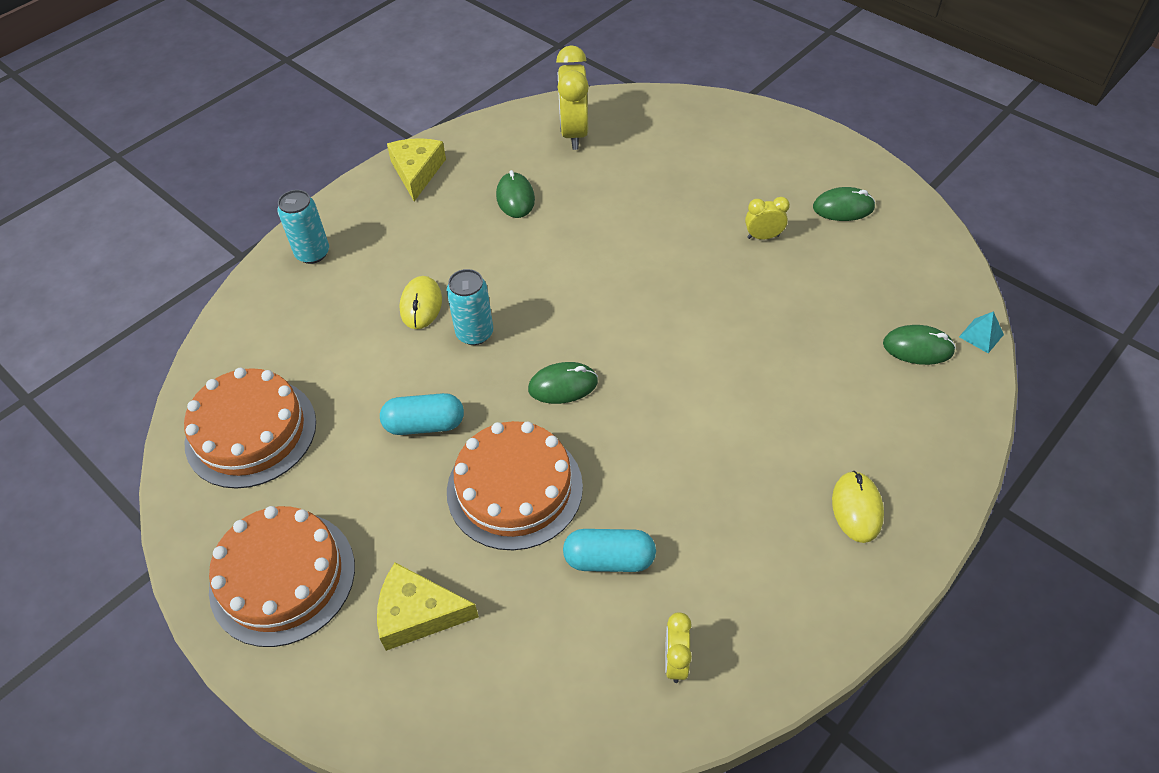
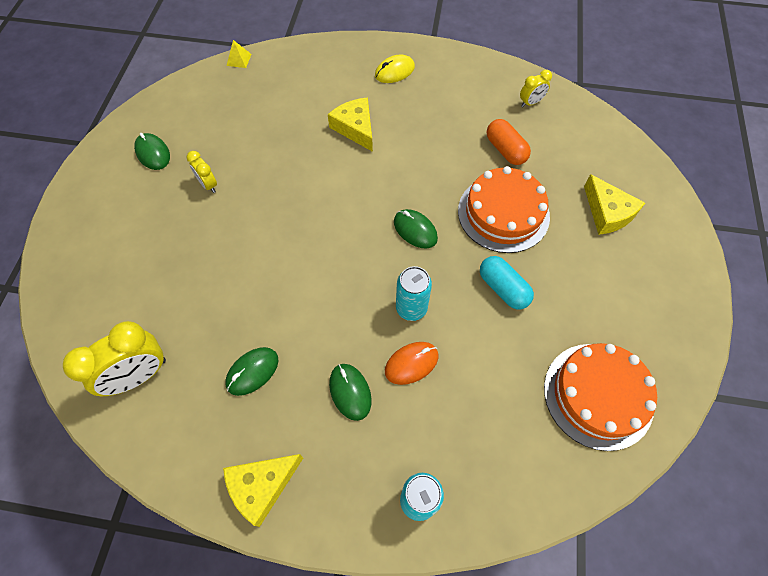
camera: 125 degrees left, 10 degrees up
(282, 577) = (654, 292): orange cake -> none
(421, 305) = (411, 363): yellow mouse -> orange mouse
(609, 559) = (505, 150): turquoise capsule -> orange capsule
(766, 405) = (355, 128): none -> yellow cheese
(918, 347) = (266, 81): green mouse -> green mouse (350, 392)
(981, 335) = (239, 59): turquoise pyramid -> yellow pyramid

